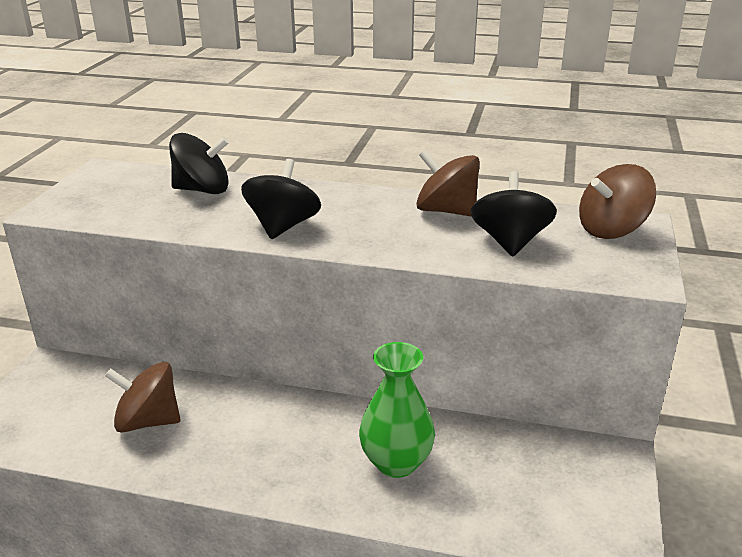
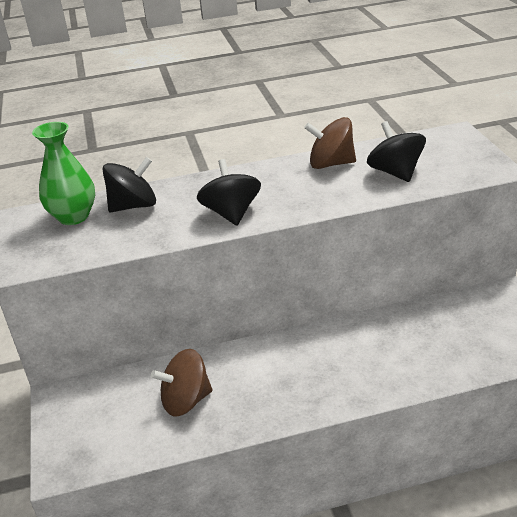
camera: 25 degrees left, 5 degrees up
(396, 462) = (382, 353): green vase -> green vase (73, 216)
(611, 230) = (446, 143): brown spinning top -> none

